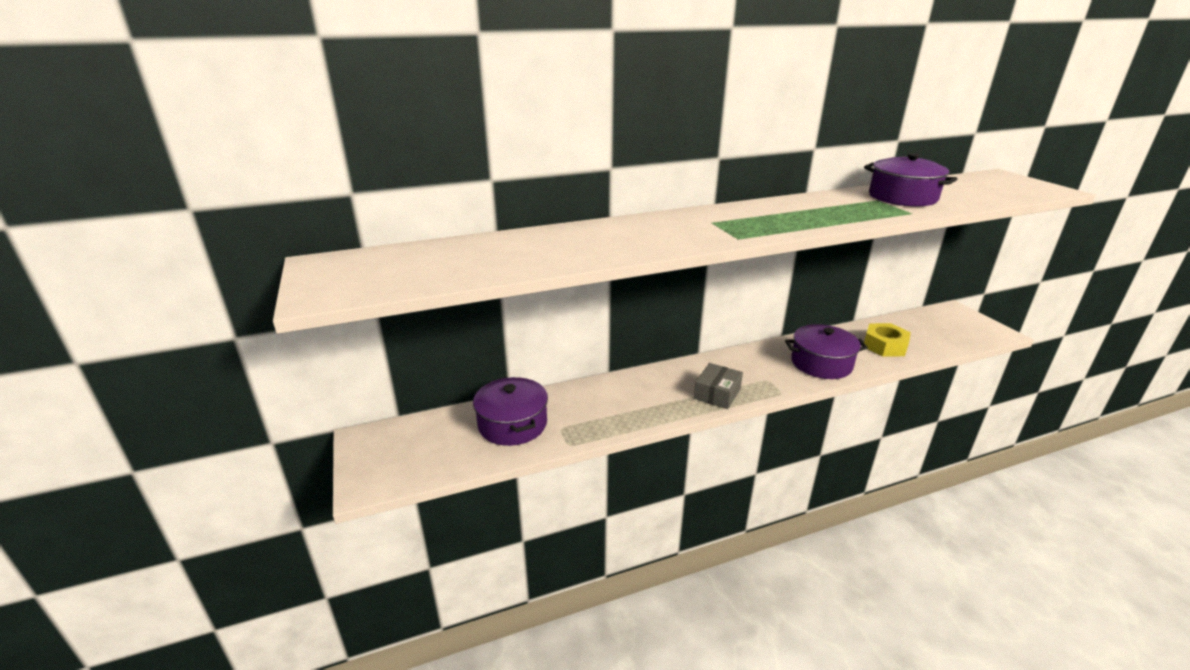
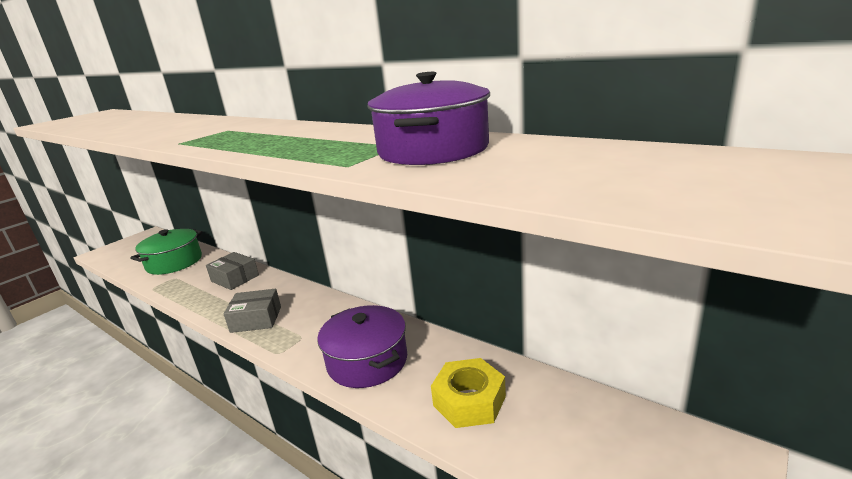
camera: 60 degrees right, 5 degrees down
(512, 424) = (174, 262): purple pot -> green pot
(617, 392) = (235, 278): none -> grey box

